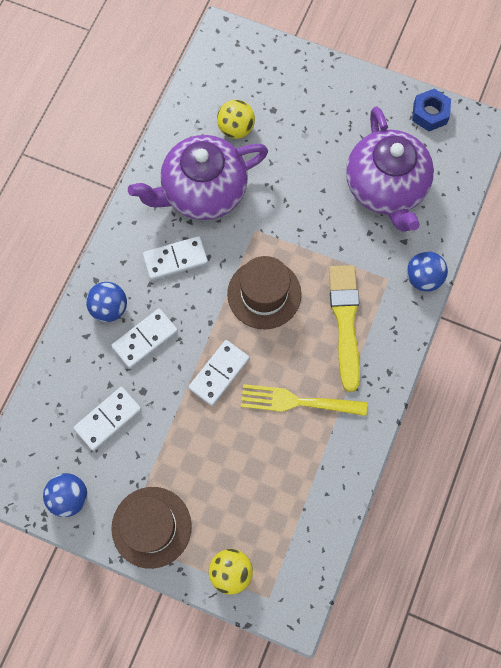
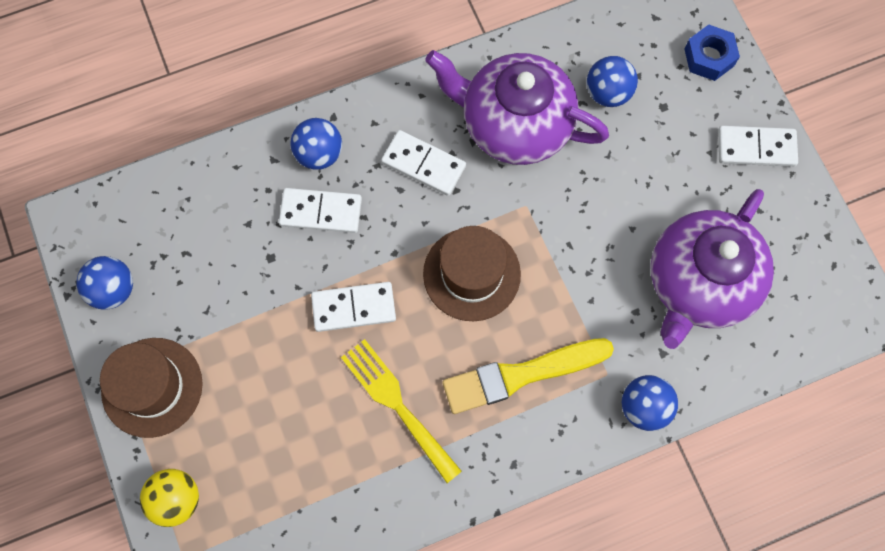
camera: 45 degrees right, 0 degrees up
(108, 419) = (215, 253): white domino -> white domino (756, 148)
(236, 128) = (608, 93): yellow ball -> blue ball
(345, 322) = (521, 375): yellow brush -> yellow brush turned 150 degrees counterclockwise
(430, 114) = (823, 251): blue nut -> blue nut (709, 57)

